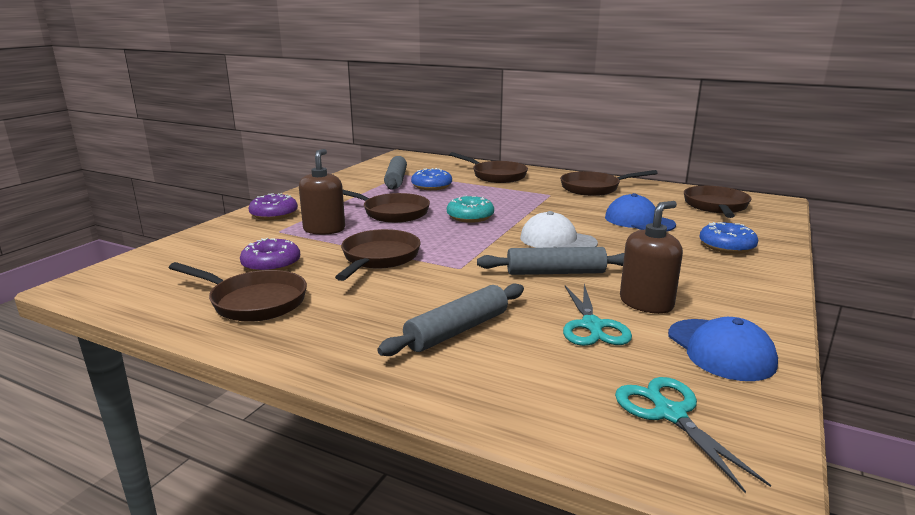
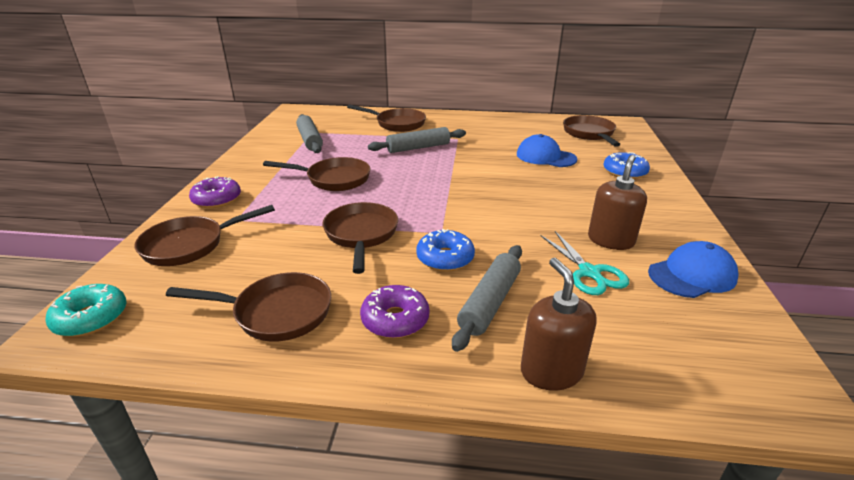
camera: 20 degrees left, 10 degrees up
(271, 264) = (260, 262): purple donut -> purple donut (395, 319)
(324, 229) = (283, 210): brown soap dispenser -> brown soap dispenser (551, 371)
(431, 186) = (348, 143): blue donut -> blue donut (445, 258)
(470, 217) = (408, 173): turquoise donut -> turquoise donut (91, 318)
(555, 272) = (522, 222): grey rolling pin -> grey rolling pin (418, 148)
(557, 240) = (499, 187): white cap -> none
(594, 188) = (487, 127): brown pan -> brown pan (190, 245)
(669, 413) = (703, 346): turquoise scissors -> none
(720, 350) = (692, 275): blue cap -> blue cap turned 75 degrees counterclockwise

